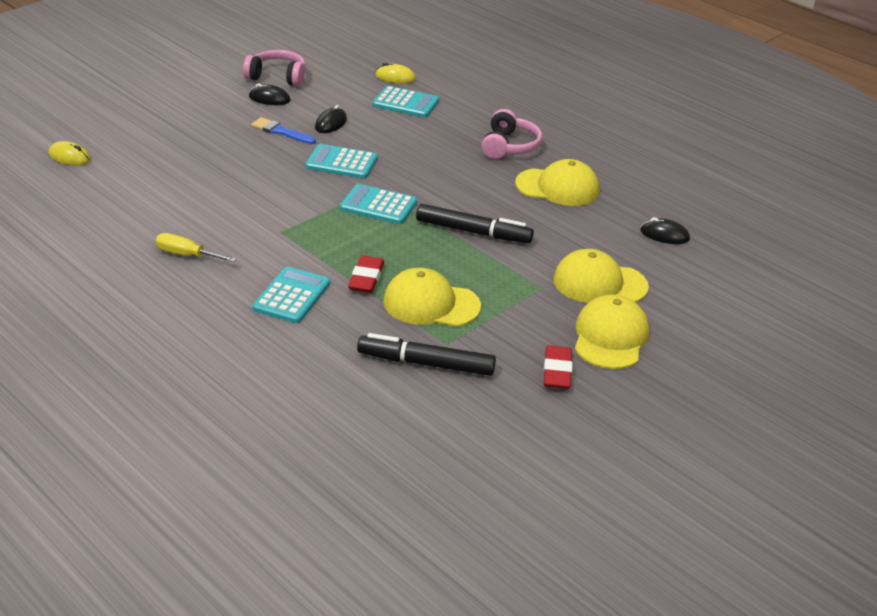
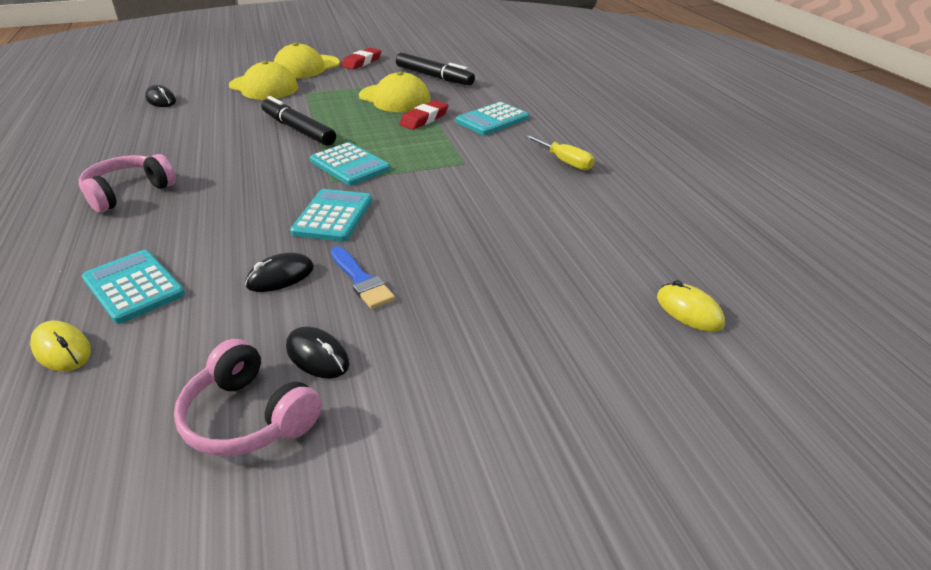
camera: 150 degrees left, 0 degrees up
(341, 163) = (333, 216): turquoise calculator -> turquoise calculator turned 120 degrees counterclockwise
(557, 187) = (166, 145): yellow cap -> none

